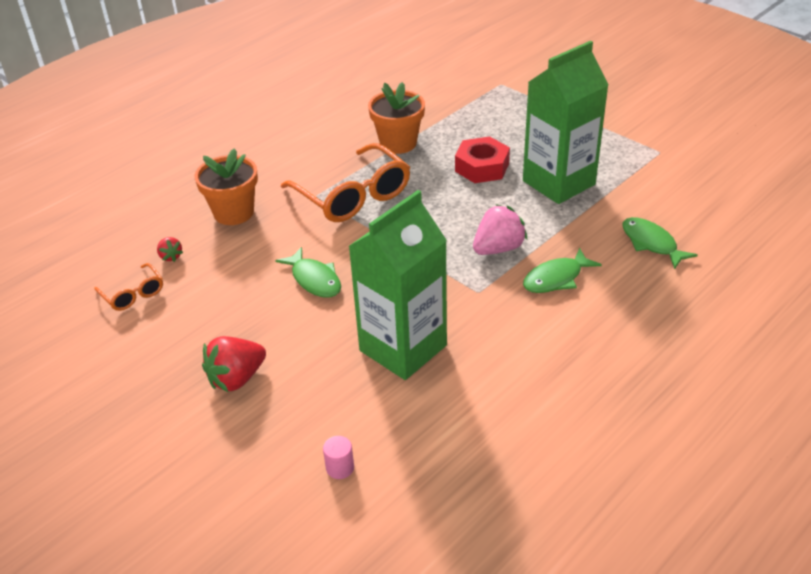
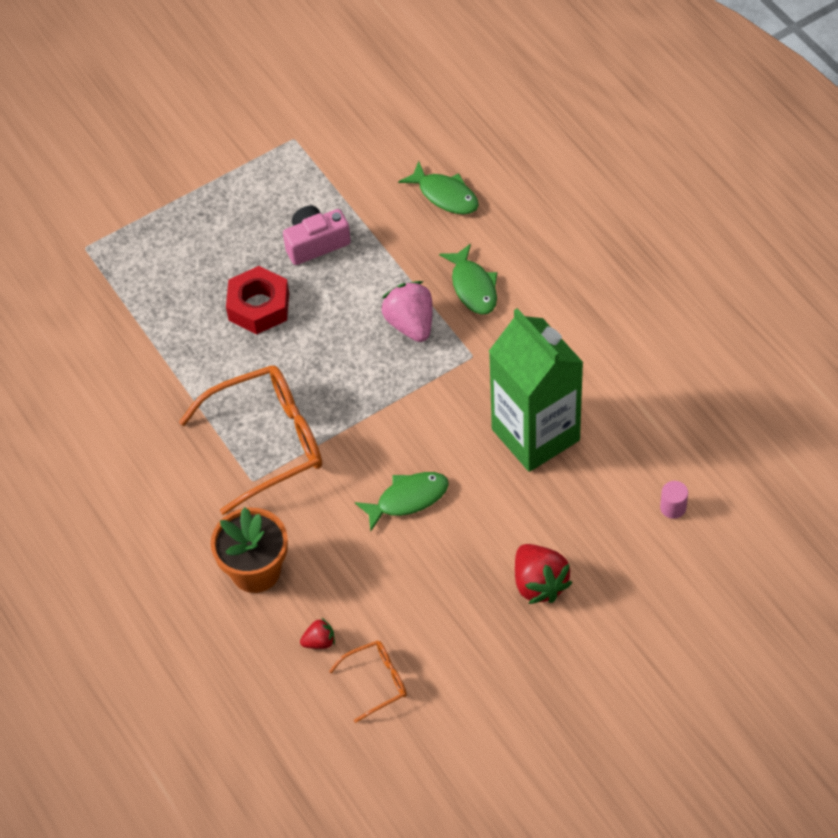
camera: 75 degrees left, 15 degrees up
(398, 143) = (175, 380): orange flower pot -> none
(558, 183) = (316, 243): green carton -> pink camera
(651, 243) = (445, 195): green fish -> green fish turned 120 degrees counterclockwise

